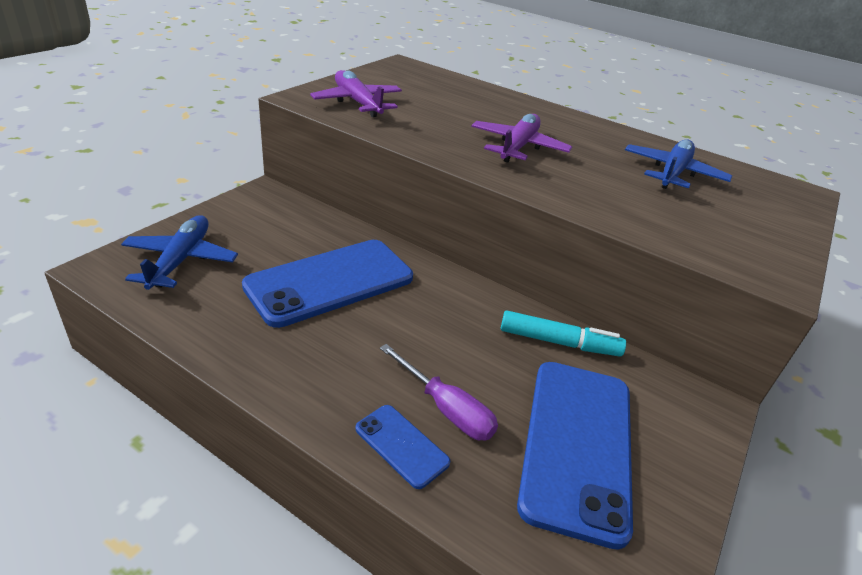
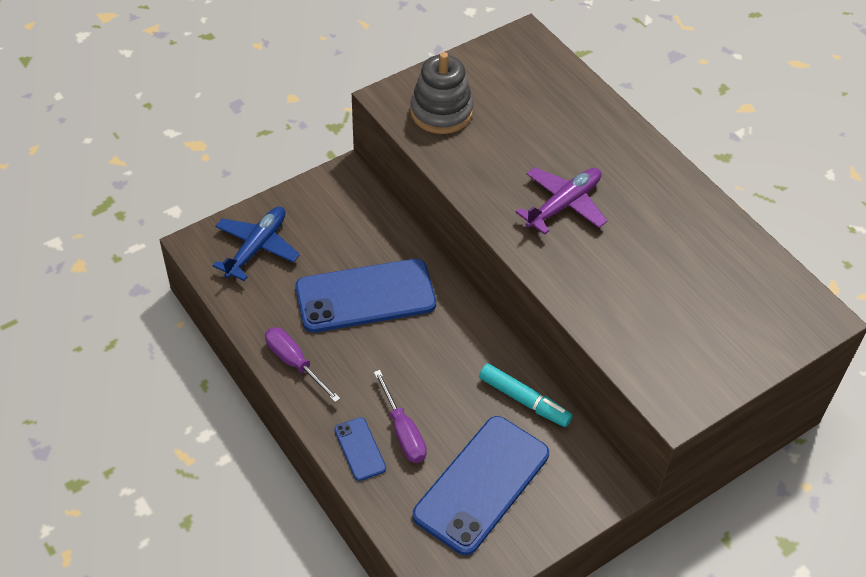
camera: 25 degrees right, 15 degrees up
(269, 364) = (294, 363): none -> purple screwdriver
(357, 103) = (441, 112): purple plane -> grey stacking toy
(672, 173) = (698, 268): blue plane -> none

